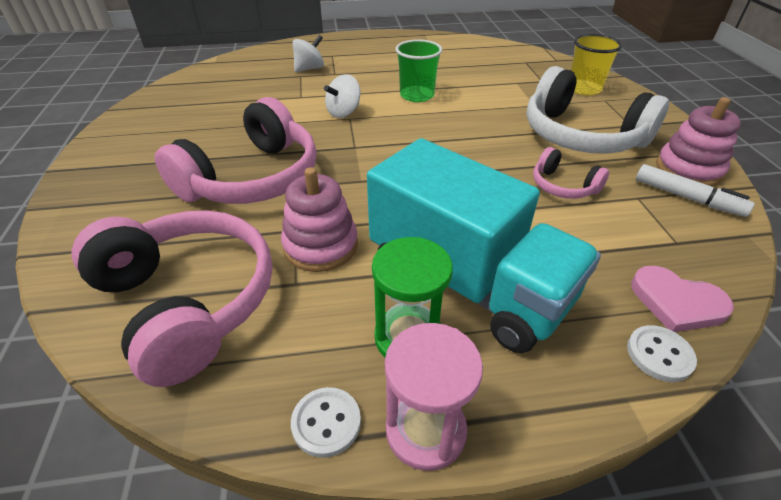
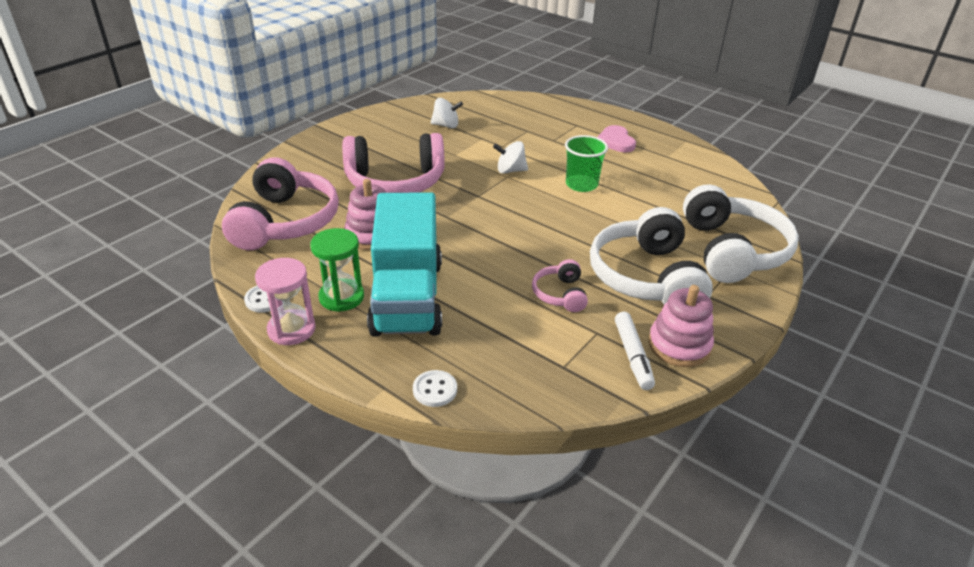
camera: 45 degrees right, 5 degrees down
(309, 69) = (542, 128): white spinning top -> white spinning top (446, 125)
(584, 89) = (732, 250): yellow cup -> white headphones
(676, 302) = (494, 384): pink heart -> pink heart (615, 141)

